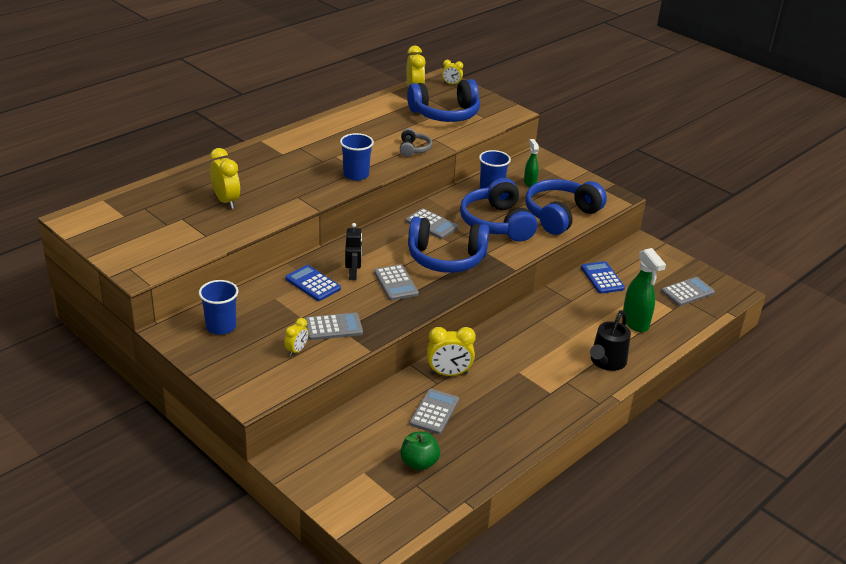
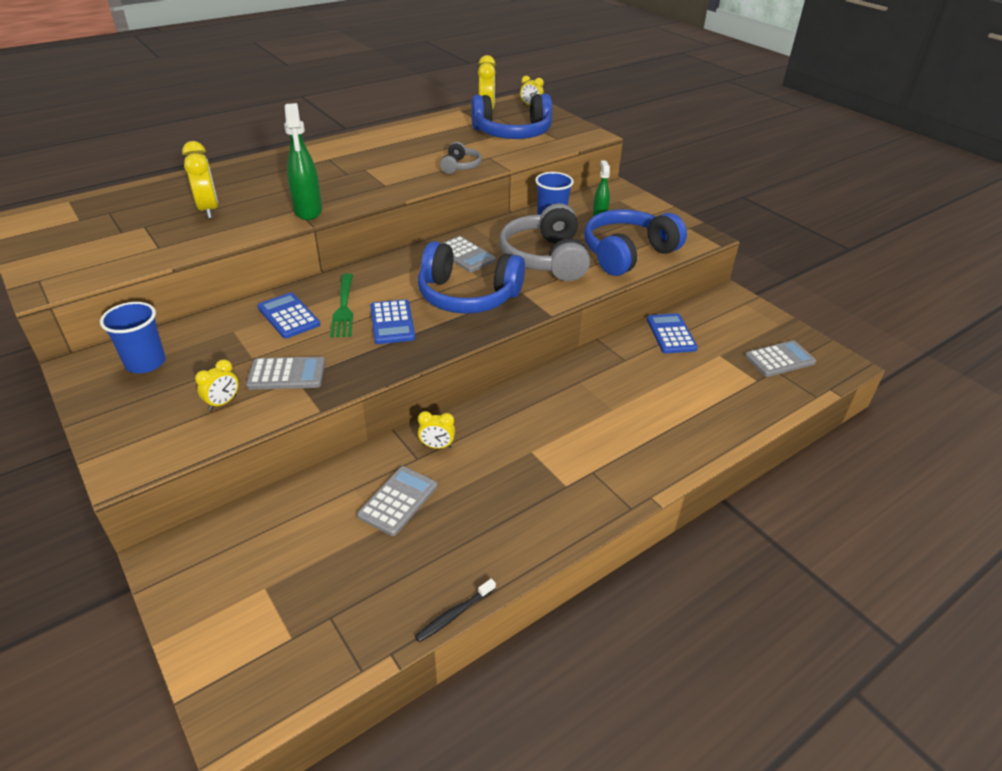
camera: 10 degrees right, 5 degrees up
(353, 275) = (343, 308): black robot -> green fork
(356, 175) = (379, 190): blue cup -> none
(396, 283) = (392, 322): grey calculator -> blue calculator
(419, 463) = (348, 580): green apple -> none
(448, 373) = (437, 446): yellow clock -> yellow clock, size x0.58
(496, 223) = (545, 258): blue headphones -> grey headphones
(498, 476) = (454, 614): none -> black toothbrush
(606, 362) = (653, 447): black watering can -> none
(635, 323) = (703, 395): green spray bottle -> green spray bottle (308, 211)

